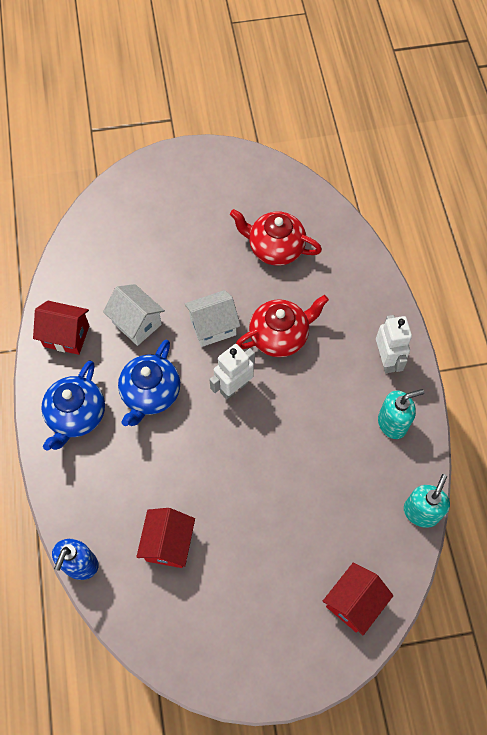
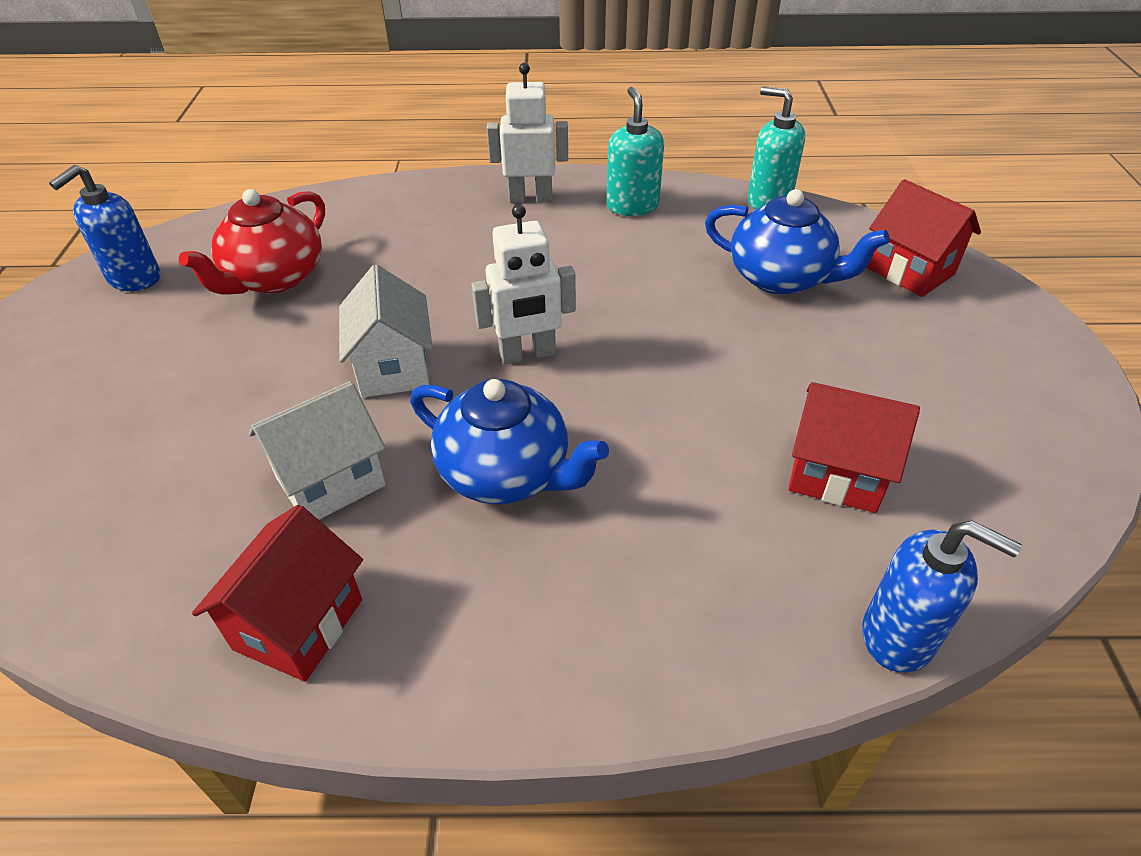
camera: 80 degrees left, 20 degrees down
(76, 416) = (524, 617): blue teapot -> blue teapot (781, 278)
(233, 387) = (527, 354): white robot -> white robot turned 75 degrees counterclockwise
(262, 184) = (134, 278): none -> blue soap dispenser
(280, 336) = (448, 291): red teapot -> none

